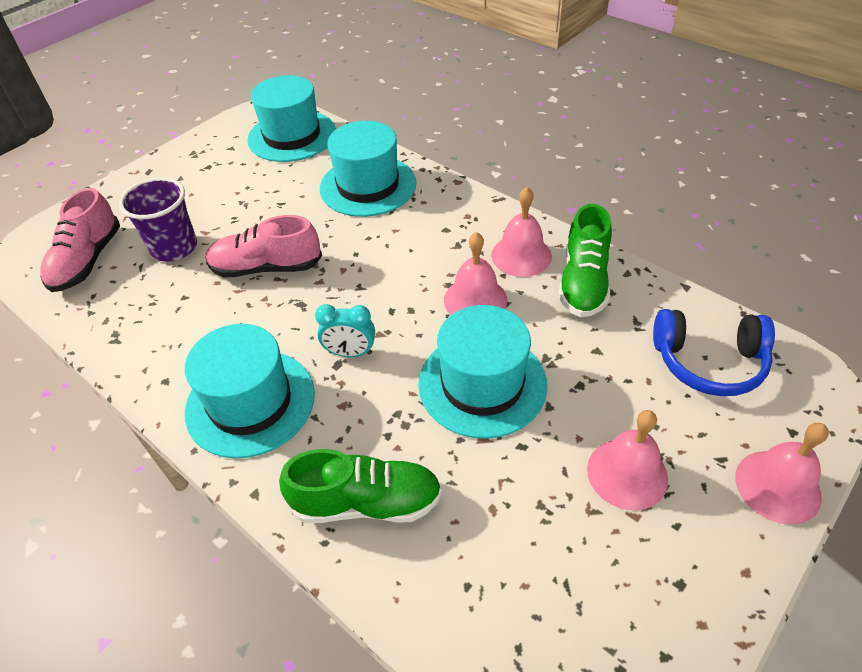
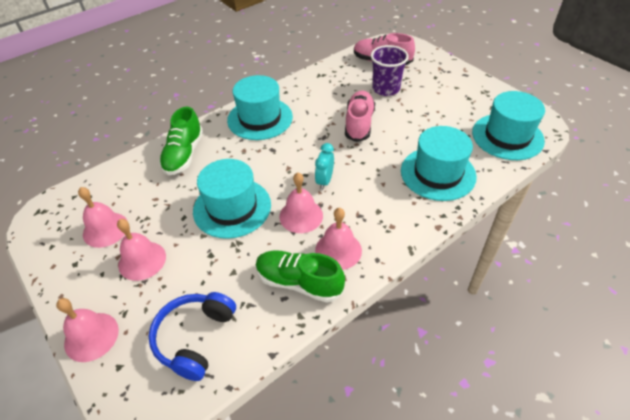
camera: 100 degrees right, 0 degrees up
(350, 353) = (278, 155): turquoise clock -> turquoise clock (324, 181)
(590, 566) = (105, 229): none -> pink bell

